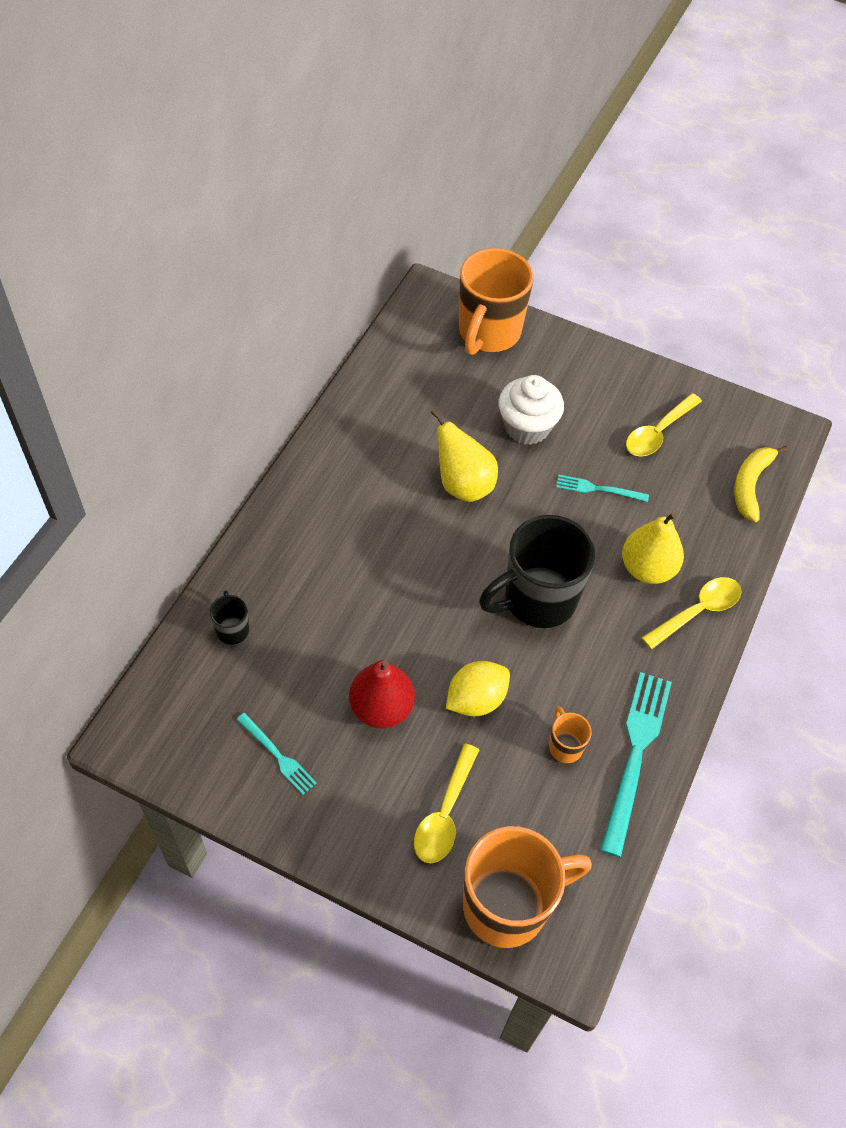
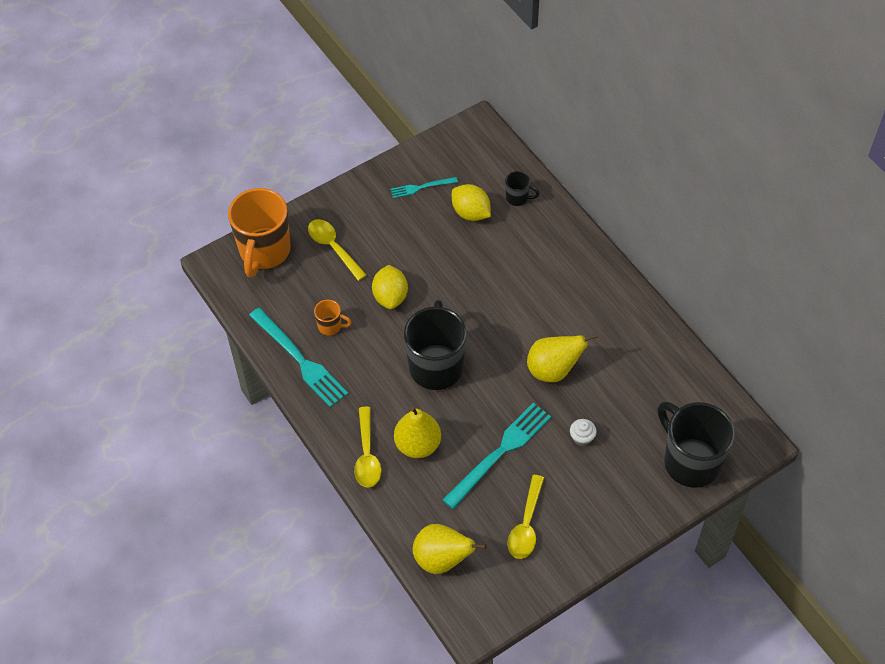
camera: 125 degrees right, 0 degrees up
(288, 672) = (471, 213): none -> yellow lemon
(381, 708) = (417, 247): red pear -> none
(488, 333) = (690, 461): orange mug -> black mug
(527, 427) = (582, 438): white cupcake -> white cupcake, size x0.49
(598, 489) = (500, 453): turquoise fork -> turquoise fork, size x1.89
(658, 433) = (526, 525): yellow spoon -> yellow spoon turned 150 degrees counterclockwise
(750, 485) = (442, 559): yellow banana -> yellow pear

